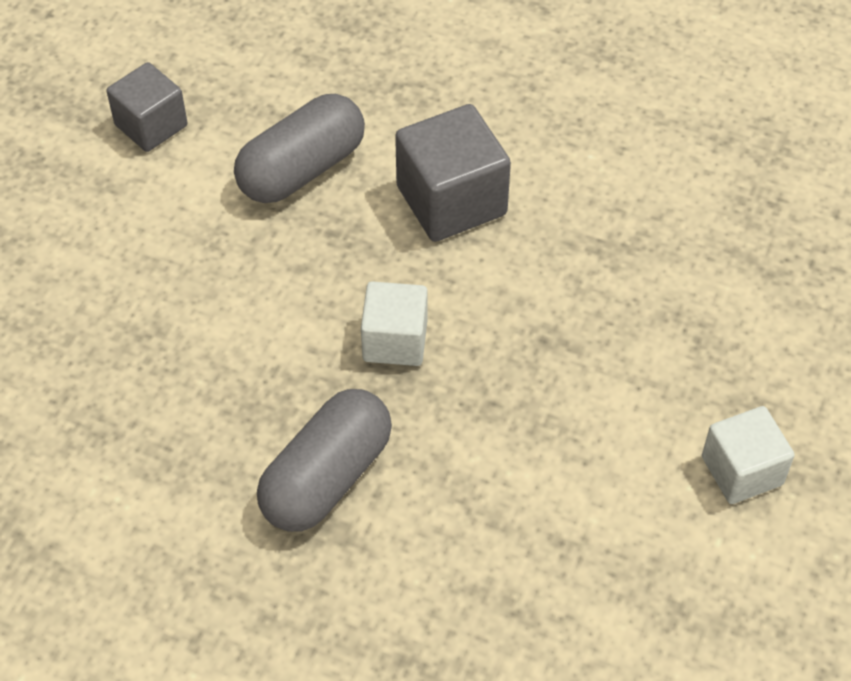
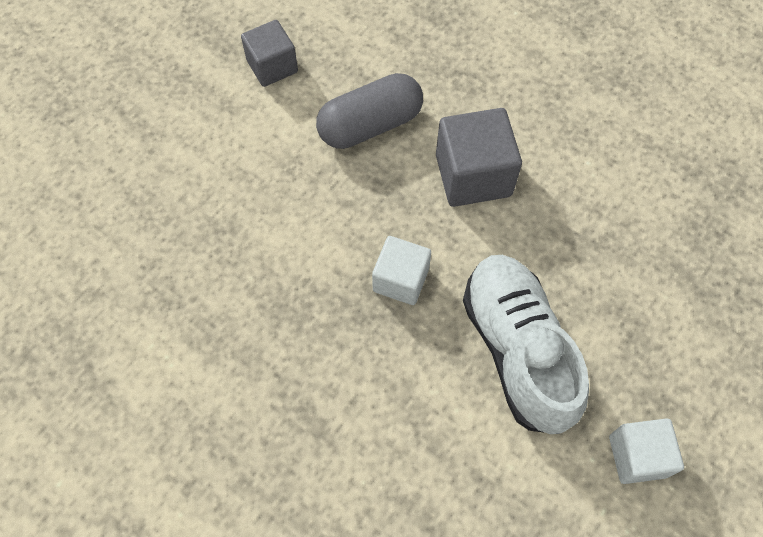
camera: 15 degrees right, 10 degrees up
(327, 477) = (320, 379): grey capsule -> none
(564, 387) = (517, 350): none -> white shoe

